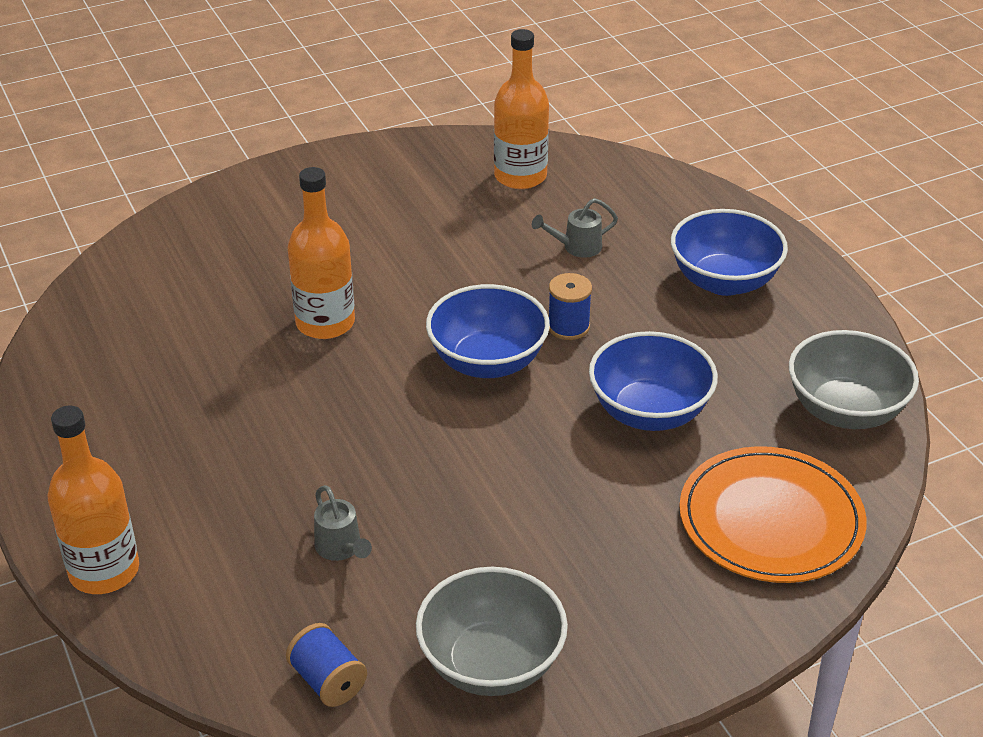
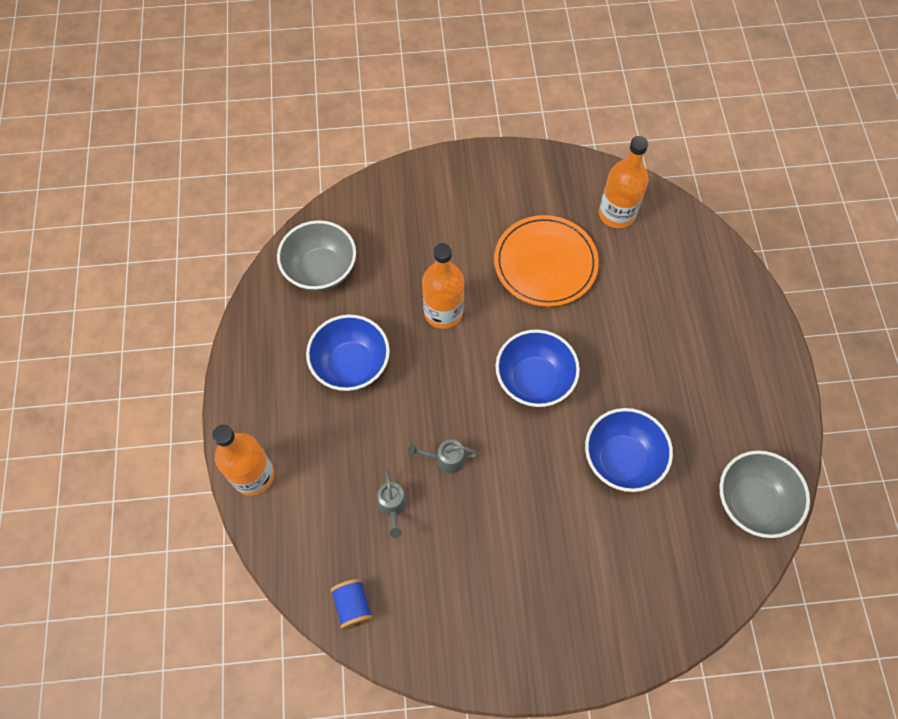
camera: 20 degrees right, 25 degrees up
(491, 663) = (450, 628): grey bowl -> grey bowl (321, 270)
(568, 327) = (597, 366): blue spool -> none
(577, 247) = (630, 294): grey watering can -> grey watering can (445, 459)
(724, 281) = (718, 358): blue bowl -> blue bowl (351, 365)
(771, 520) = (664, 578): orange plate -> orange plate (545, 263)

